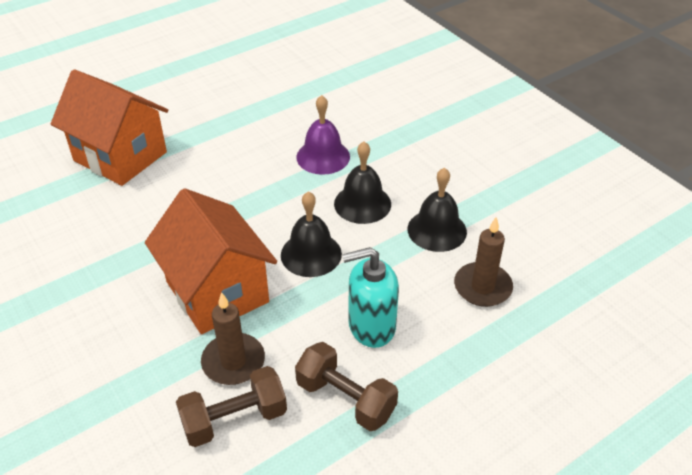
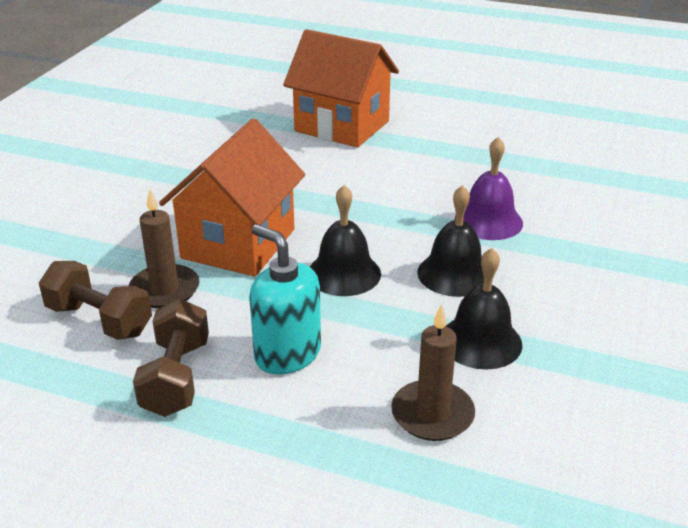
camera: 55 degrees right, 10 degrees down
(120, 156) = (342, 126): orange house -> orange house turned 60 degrees counterclockwise

